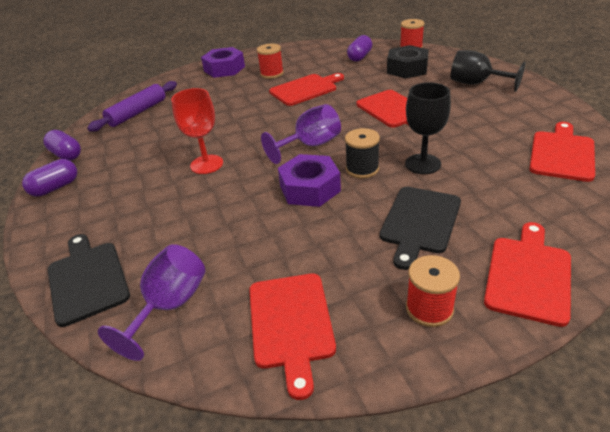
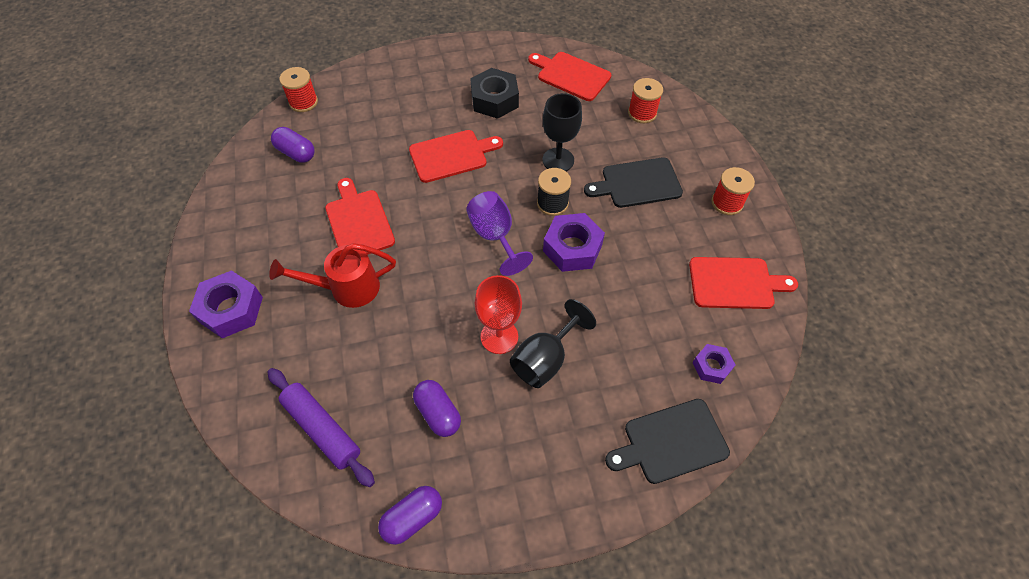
camera: 85 degrees left, 20 degrees up
(55, 188) = (496, 514): purple capsule -> purple capsule (438, 413)
(170, 306) = (711, 366): purple goblet -> purple nut
(245, 98) = (347, 288): none -> red watering can
(272, 74) = (288, 252): red spool -> red spool (642, 113)
(407, 69) = (359, 120): black nut -> black nut (494, 100)
(420, 222) = (637, 183): black cutting board -> black cutting board turned 135 degrees clockwise
(476, 84) = (427, 80): black goblet -> black goblet (545, 359)
(528, 275) = (702, 145): red cutting board -> none

